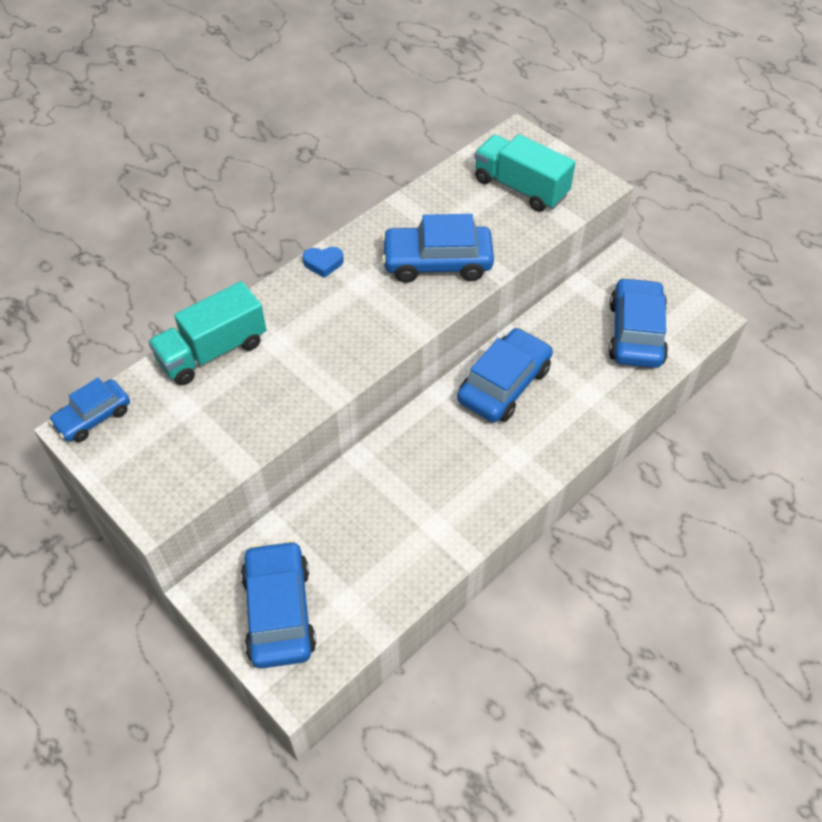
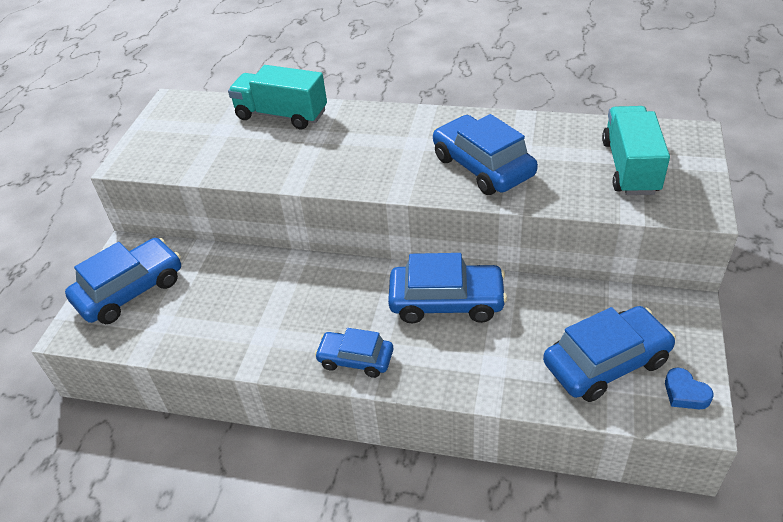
camera: 60 degrees right, 10 degrees down
(93, 417) = (185, 102): blue car -> blue car (355, 359)
(323, 263) = (415, 116): blue heart -> blue heart (685, 393)

